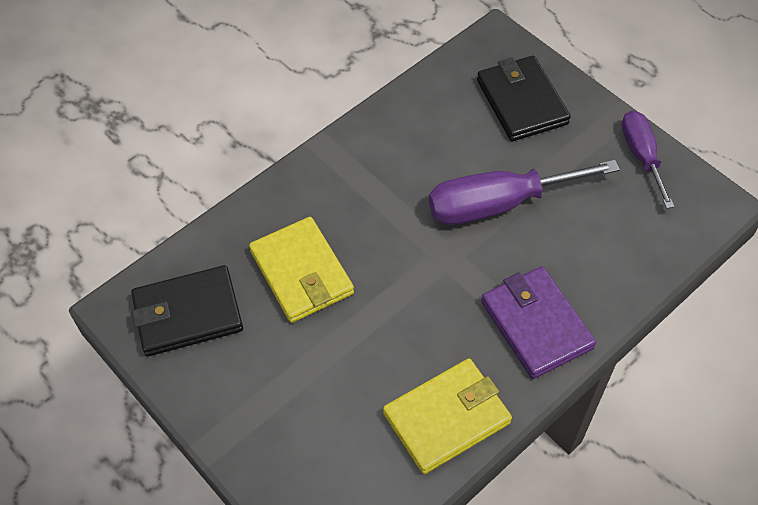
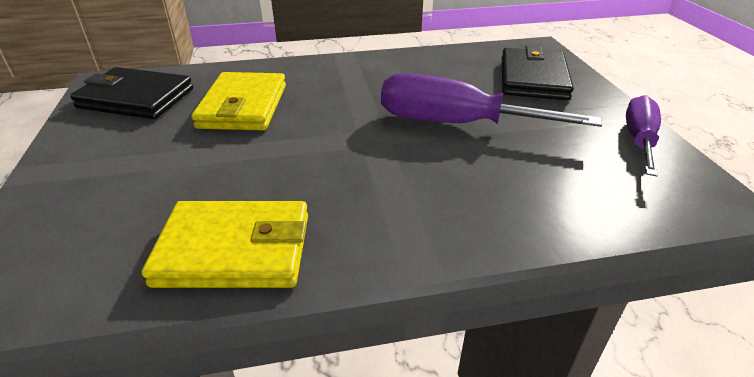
camera: 30 degrees right, 20 degrees down
(536, 325) = (413, 216): purple wallet -> none

